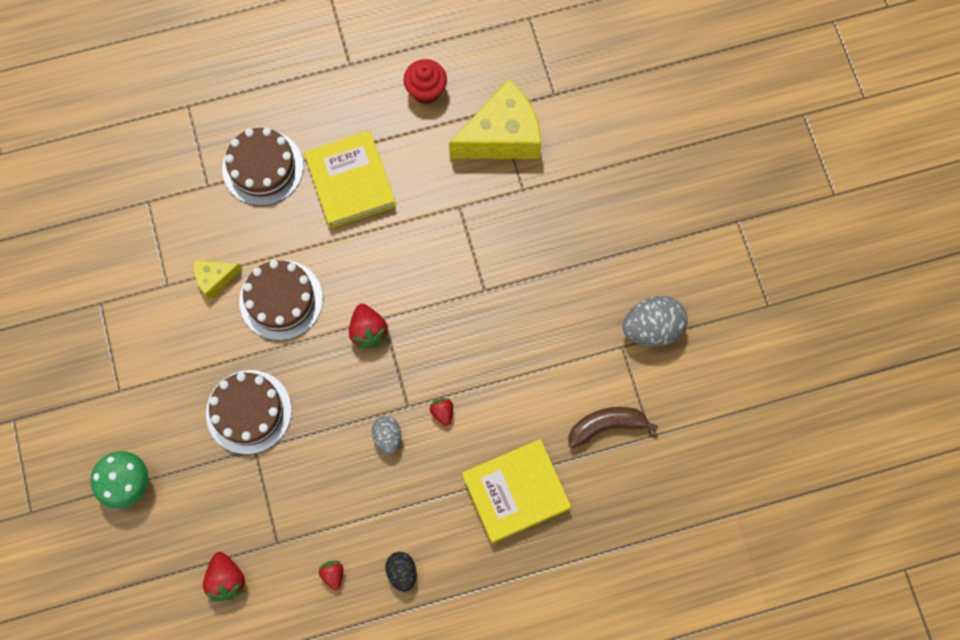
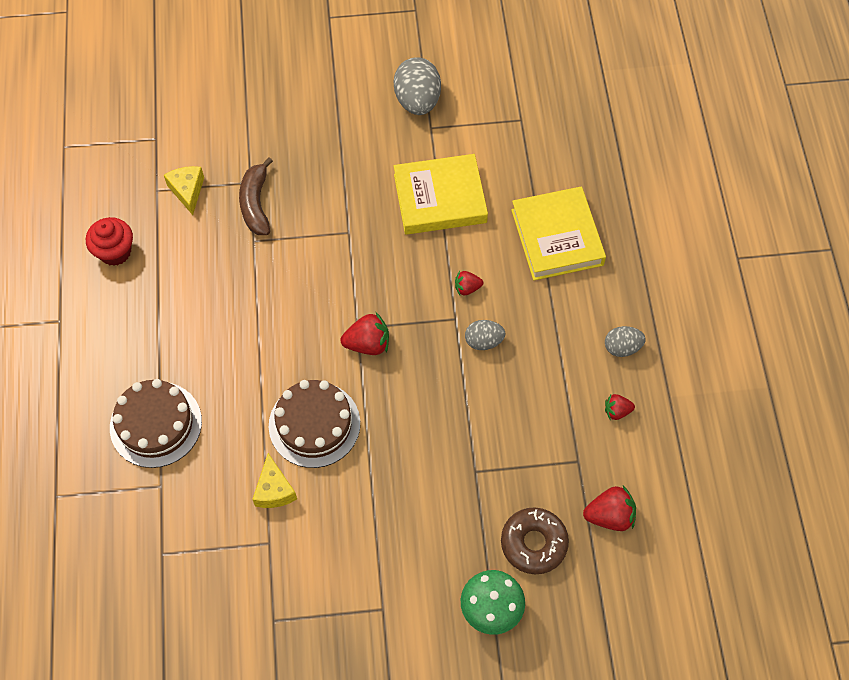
camera: 80 degrees left, 10 degrees down
(192, 512) = (533, 543): none -> brown donut
(248, 412) = (432, 472): brown cake -> none
(351, 182) = (198, 338): yellow book -> yellow book (440, 198)
(402, 572) = (622, 347): black egg -> grey egg
(502, 136) = (187, 191): yellow cheese -> yellow cheese, size x0.48
(606, 426) = (505, 153): brown banana -> brown banana (256, 204)

